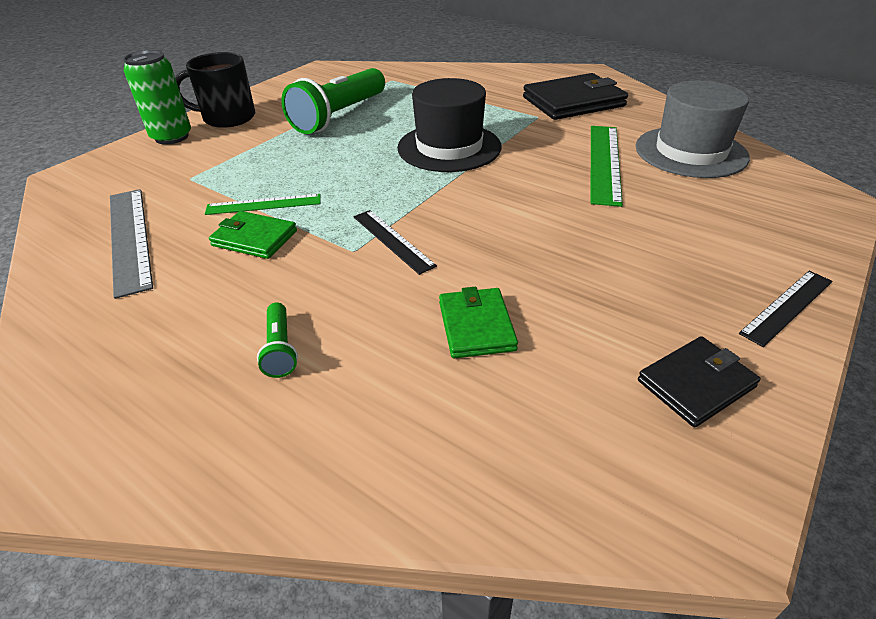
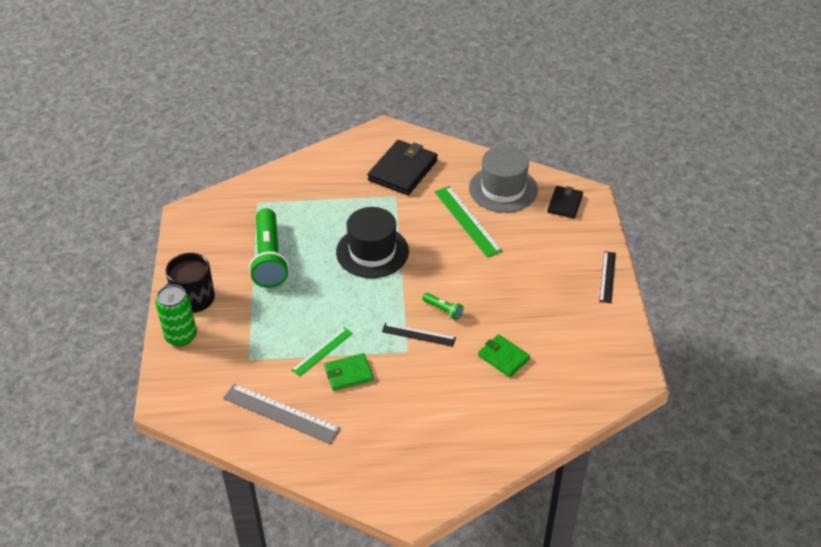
camera: 40 degrees left, 5 degrees up
(280, 349) = (439, 416): green flashlight -> green flashlight (443, 310)
(696, 383) = (600, 334): black wallet -> black wallet (565, 204)

